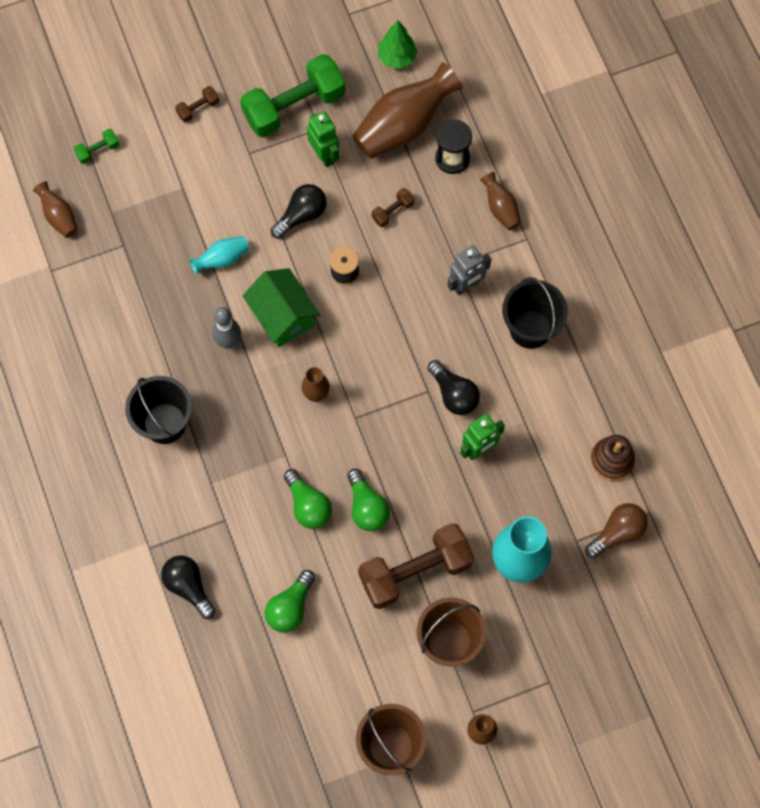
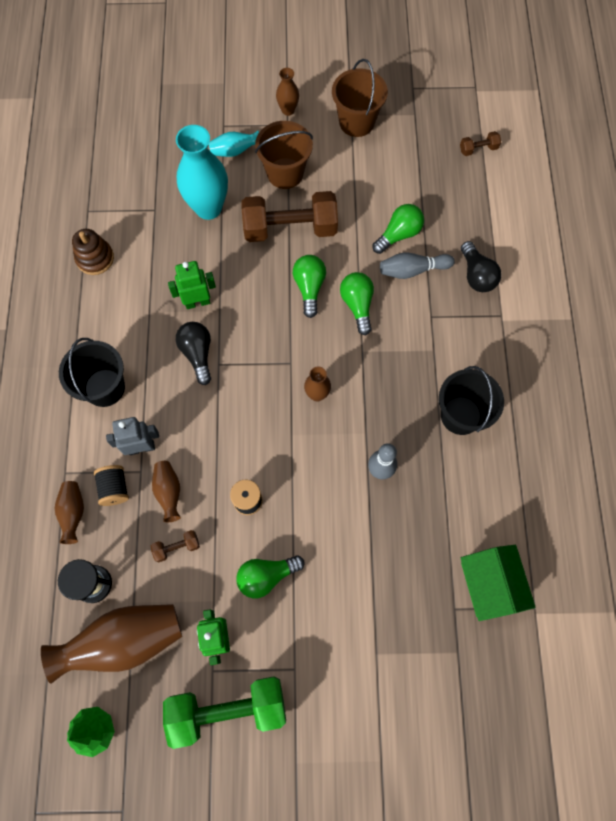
camera: 160 degrees left, 0 degrees up
(59, 216) = (514, 667): brown vase -> brown vase (169, 492)
(98, 150) = (455, 734): green dumbbell -> none
(198, 108) = (331, 747): brown dumbbell -> brown dumbbell (478, 149)
(222, 259) = (360, 557): turquoise vase -> turquoise vase (234, 151)
(261, 568) = (412, 270): none -> grey bowling pin
(282, 316) = (321, 478): green house -> green house (490, 584)
(301, 215) = (266, 576): black light bulb -> green light bulb
(473, 241) = (114, 488): none -> black spool
(617, 533) = (120, 205): brown light bulb -> none

